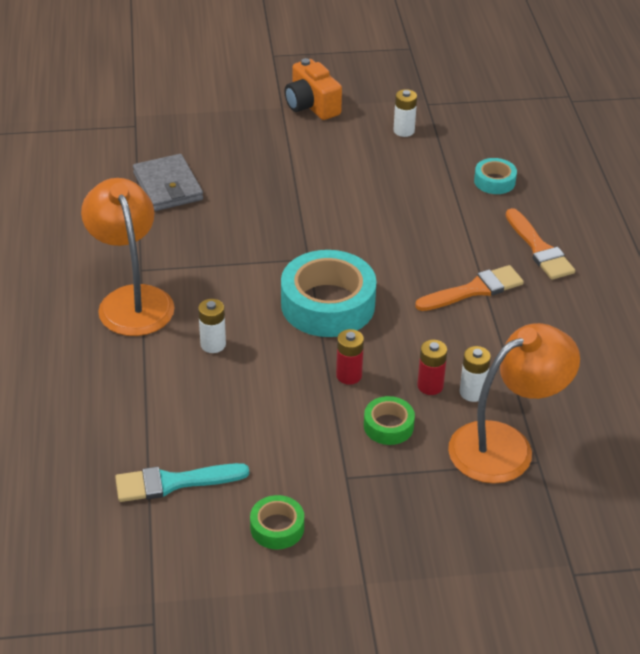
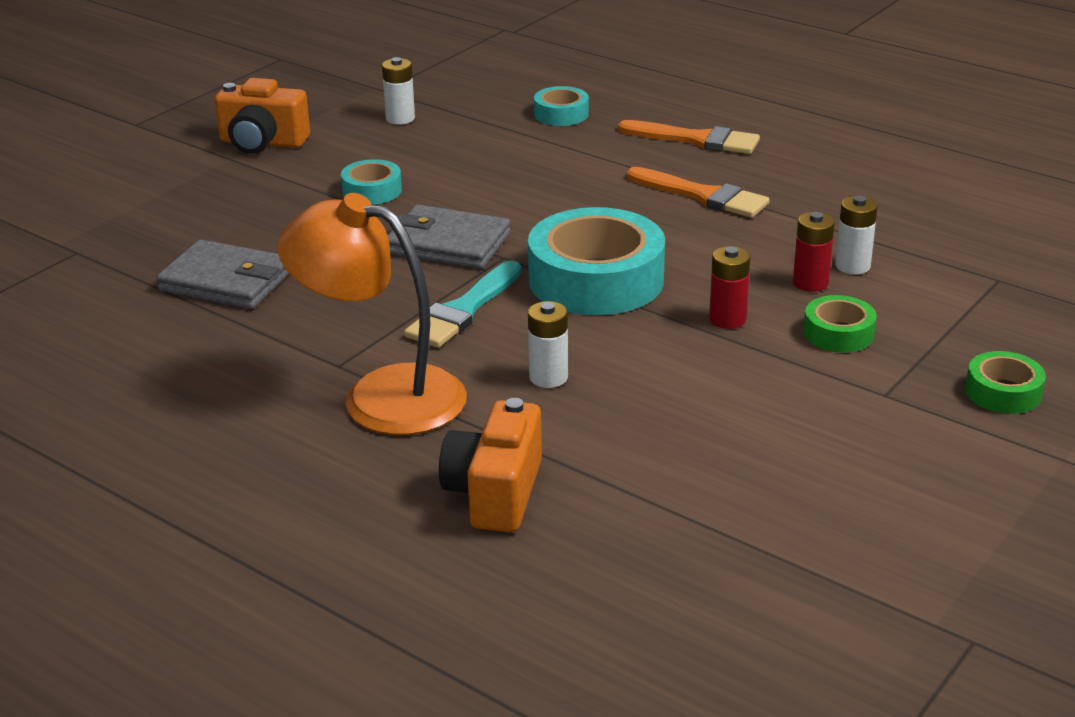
camera: 45 degrees left, 10 degrees down
(95, 387) = (495, 493): none -> orange camera
(173, 483) = (746, 513): turquoise brush -> turquoise brush (463, 310)
(277, 527) = (911, 475): green tape -> green tape (1003, 392)
(296, 232) = (448, 243): none -> grey wallet
(314, 172) = (372, 190): none -> turquoise tape
(474, 290) = (703, 196): orange brush -> orange brush turned 105 degrees clockwise
(505, 445) = (953, 285): orange lamp -> none

